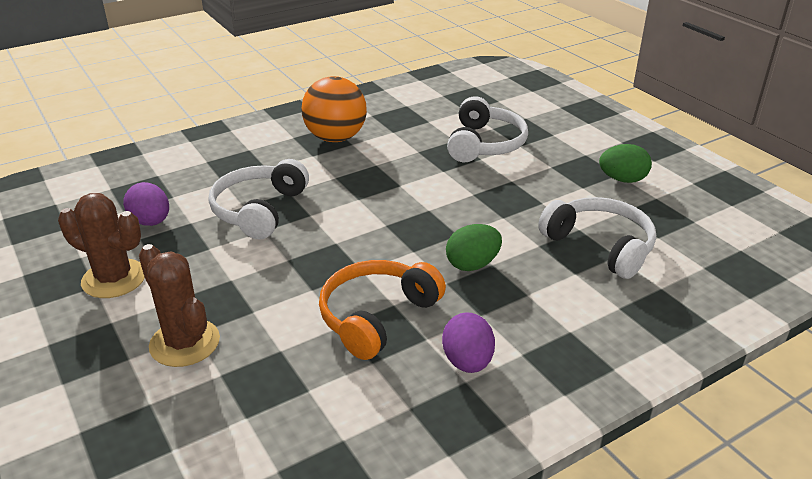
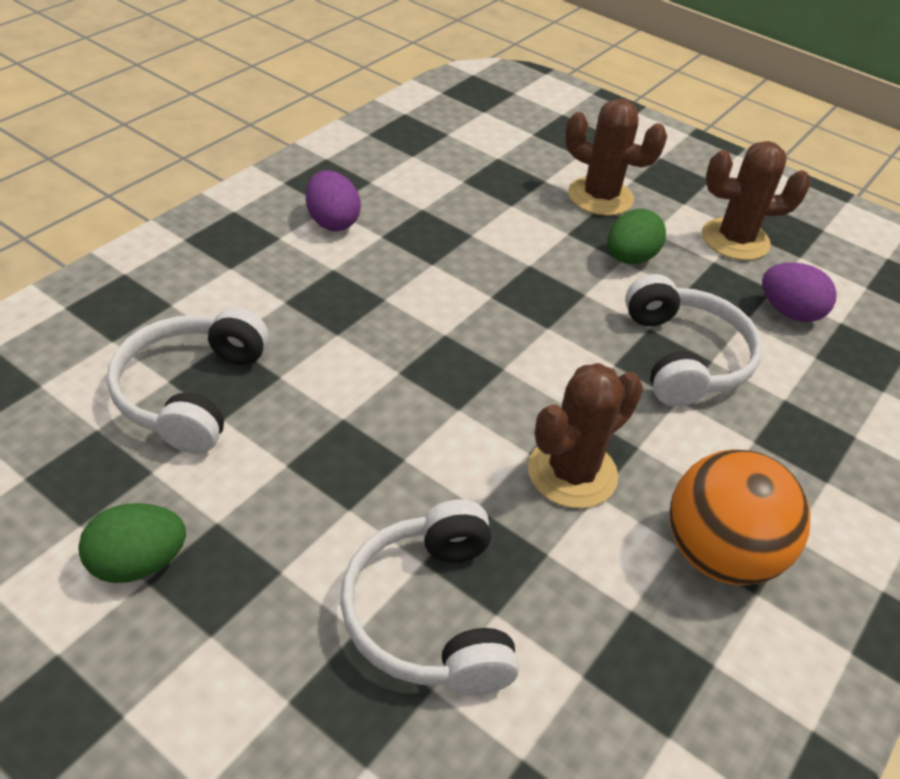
camera: 155 degrees right, 10 degrees up
(377, 316) = (442, 248): orange headphones -> none
(382, 173) = (572, 473): none -> brown cactus
(472, 264) = (362, 328): green egg -> green egg (630, 258)
(600, 246) = (190, 392): white headphones -> white headphones turned 75 degrees clockwise

